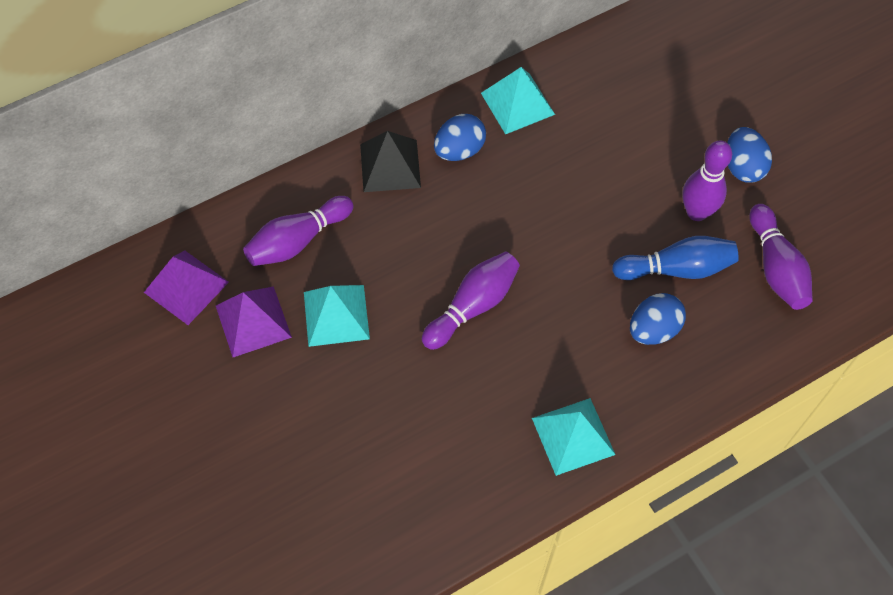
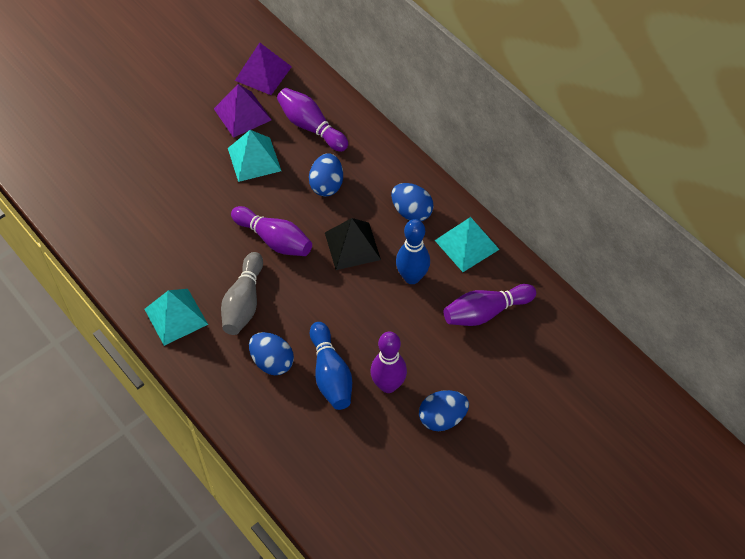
camera: 80 degrees right, 5 degrees down
(390, 165) = (387, 170): black pyramid -> black pyramid (352, 246)
(398, 235) = (327, 185): none -> blue egg
(554, 165) = (412, 277): none -> blue bowling pin
(563, 352) = (244, 302): none -> grey bowling pin
(776, 267) = (345, 450): purple bowling pin -> purple bowling pin (485, 312)

